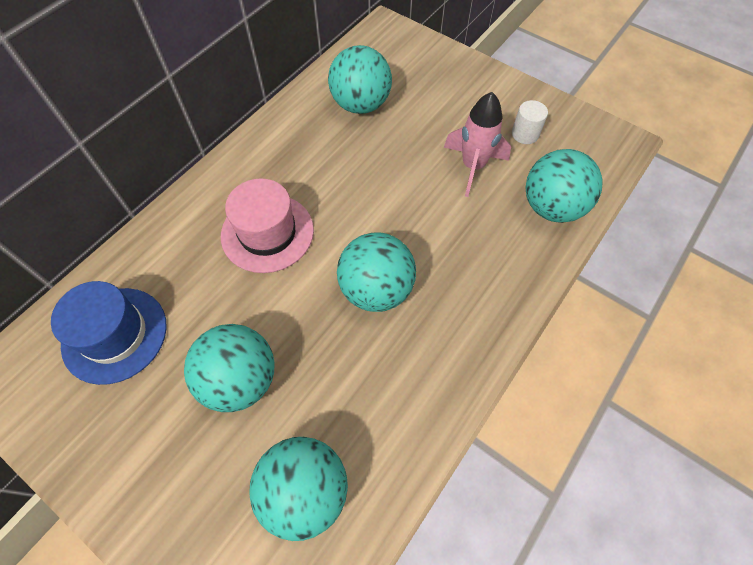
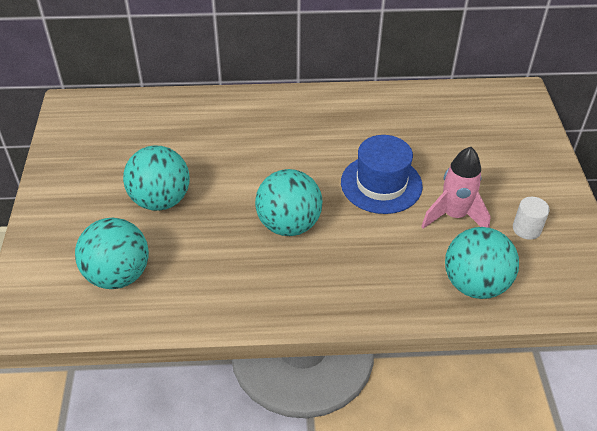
camera: 50 degrees right, 15 degrees down
(115, 334) = (137, 130): blue hat -> blue hat (381, 184)
(267, 233) = (272, 146): pink hat -> none
(360, 104) = (431, 124): turquoise ball -> none

